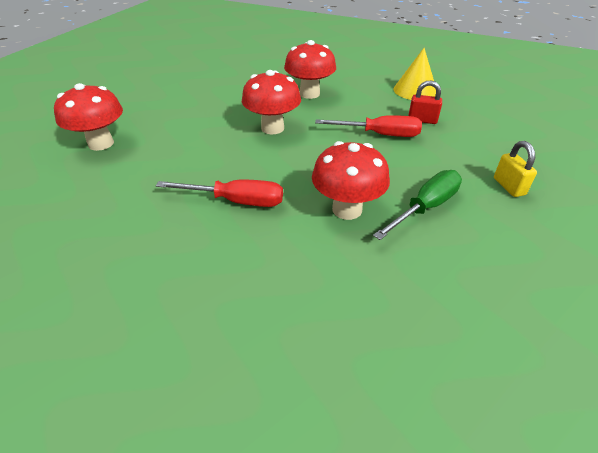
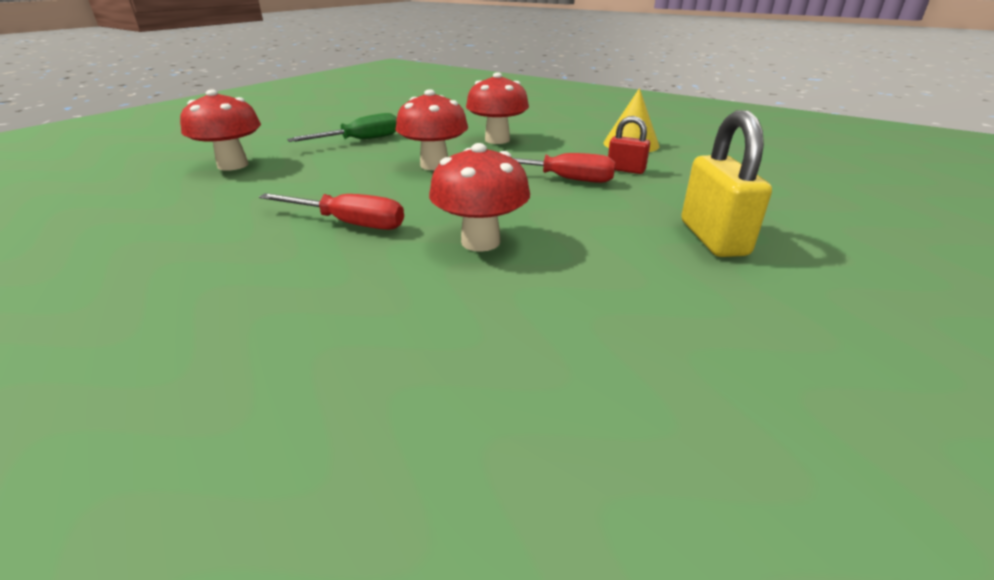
camera: 10 degrees right, 10 degrees down
(425, 207) = (585, 248): green screwdriver -> green screwdriver (360, 140)
(509, 186) = (713, 238): yellow padlock -> yellow padlock, size x1.77

